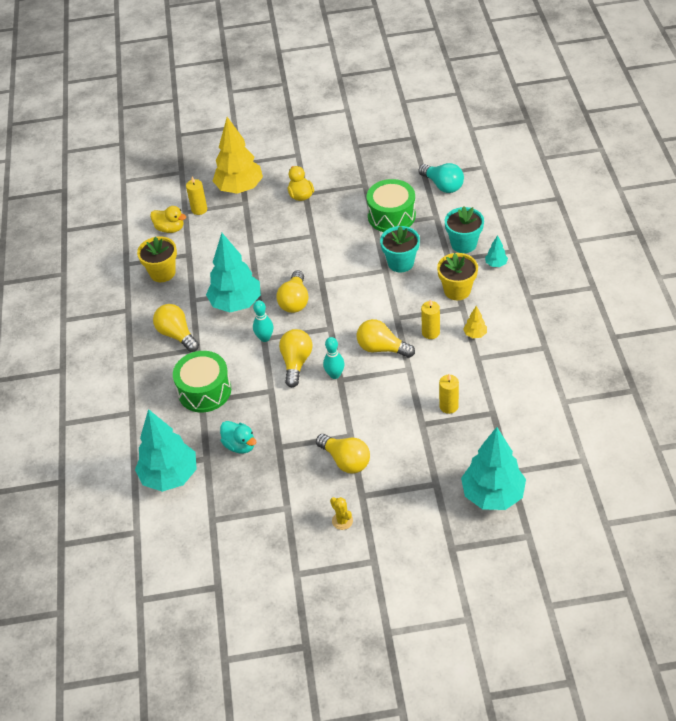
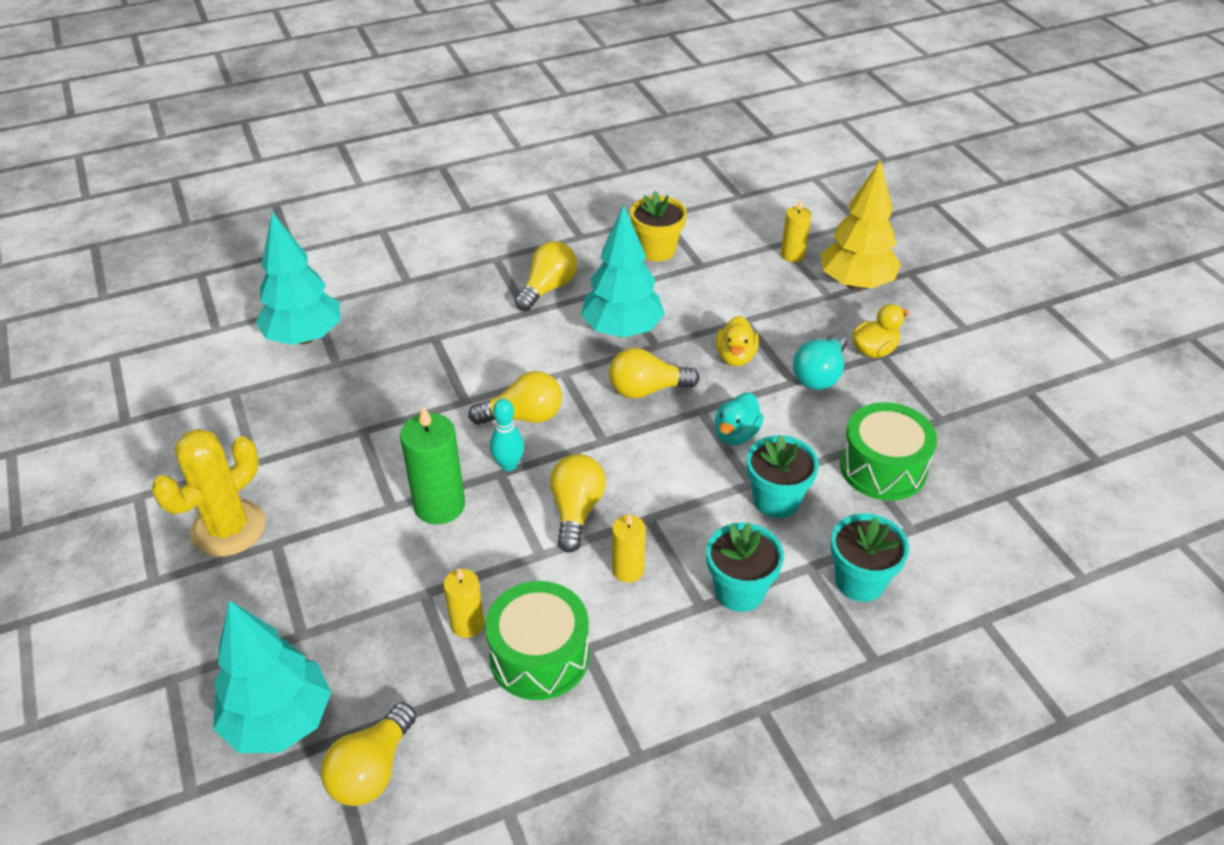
camera: 70 degrees right, 5 degrees down
(170, 228) = (743, 237): yellow duck -> yellow duck (735, 357)
(204, 391) = (453, 336): green drum -> green drum (539, 656)
(240, 445) = (361, 391): turquoise duck -> turquoise duck (736, 434)
(265, 338) = (564, 373): turquoise bowling pin -> none
(342, 521) = (228, 528): yellow cactus -> yellow cactus, size x2.26
(345, 460) = (341, 510): yellow light bulb -> yellow light bulb (372, 770)
(357, 411) = (439, 505): none -> green candle
(443, 185) = (996, 525): turquoise light bulb -> turquoise light bulb (820, 374)
(457, 290) = (739, 591): yellow flower pot -> turquoise flower pot
(475, 334) = (641, 636): yellow tree -> none
(496, 264) = (828, 640): turquoise tree -> none

